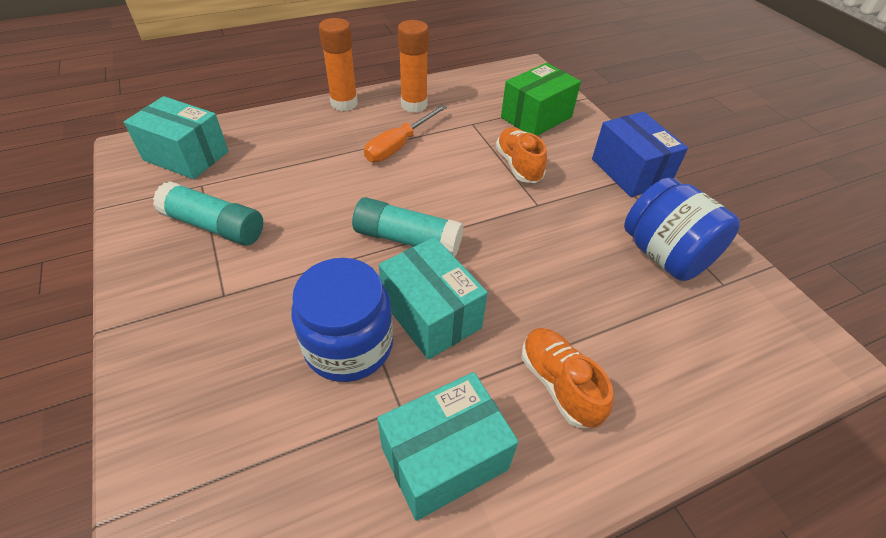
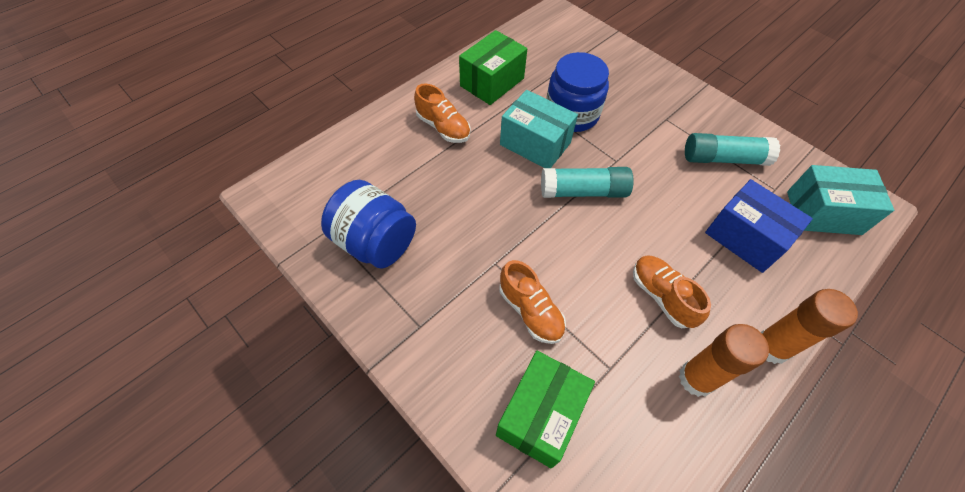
camera: 160 degrees right, 10 degrees up
(399, 145) = (662, 296): orange screwdriver -> orange shoe
(444, 458) = (492, 82): turquoise box -> green box
(630, 171) = (410, 346): blue box -> blue box (745, 237)

